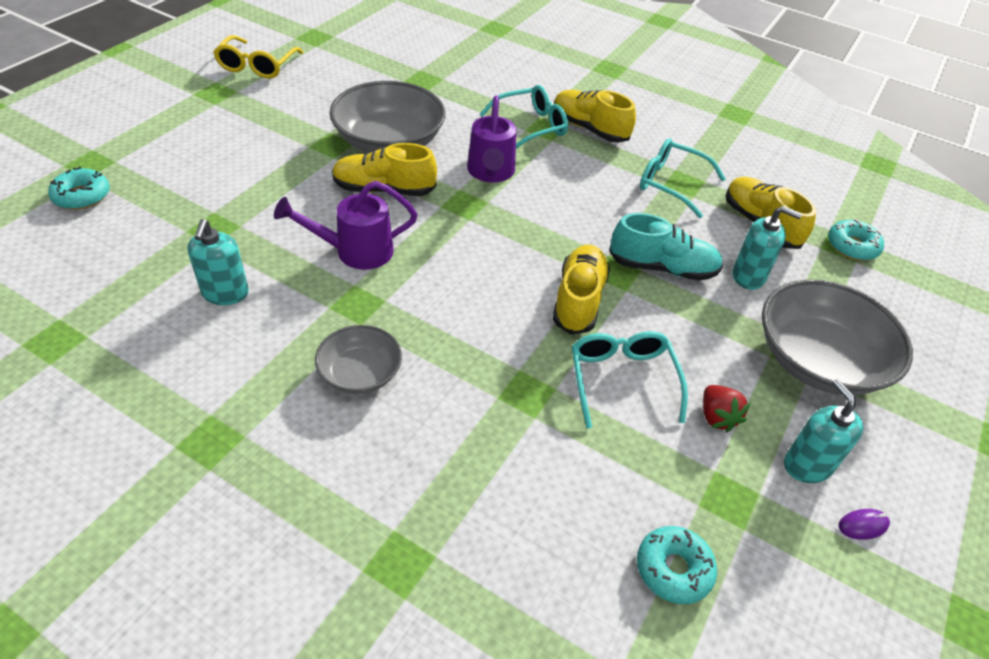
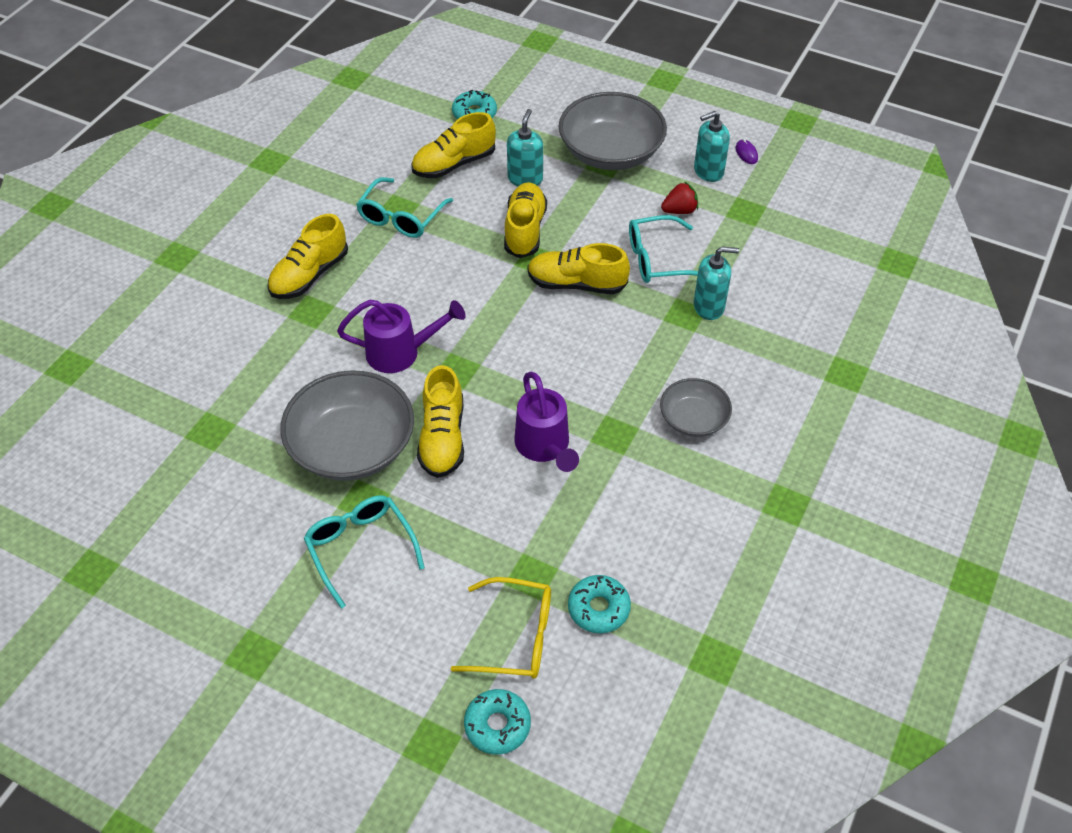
camera: 90 degrees left, 5 degrees up
(225, 293) = (624, 538): turquoise soap dispenser -> turquoise soap dispenser (709, 306)
(257, 66) = (179, 622): yellow glasses -> yellow glasses (515, 637)
(531, 126) = (309, 323): turquoise glasses -> turquoise glasses (360, 548)
(662, 268) = (525, 230): turquoise shoe -> yellow shoe
(673, 569) = (805, 240): turquoise donut -> turquoise donut (598, 608)

